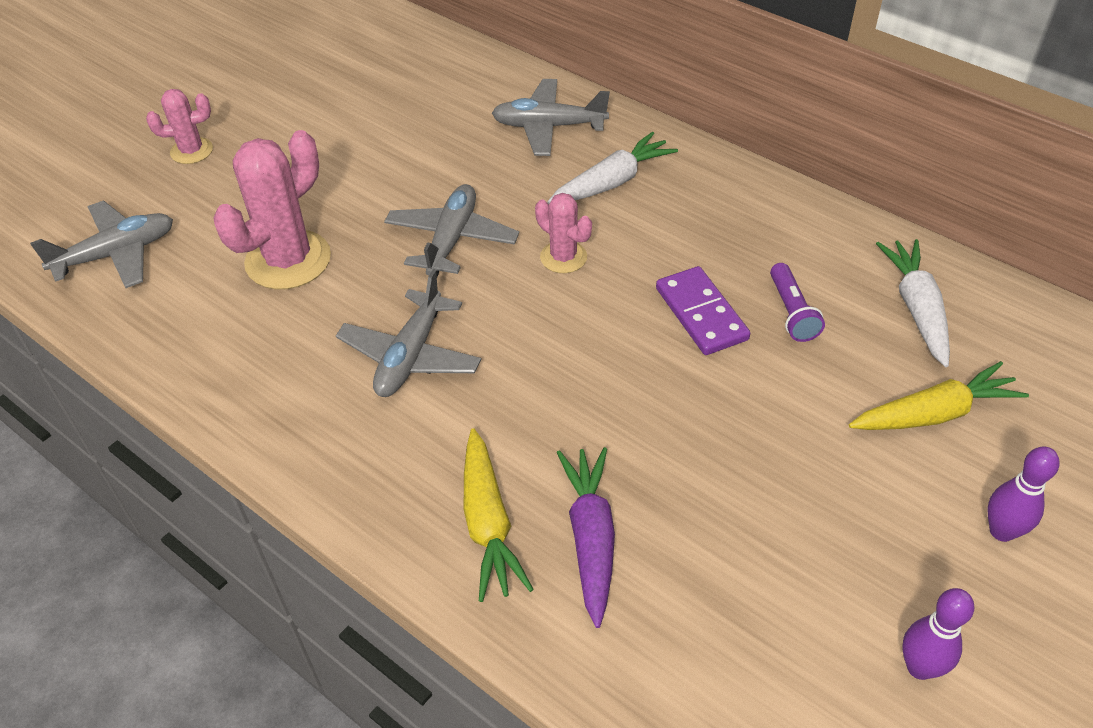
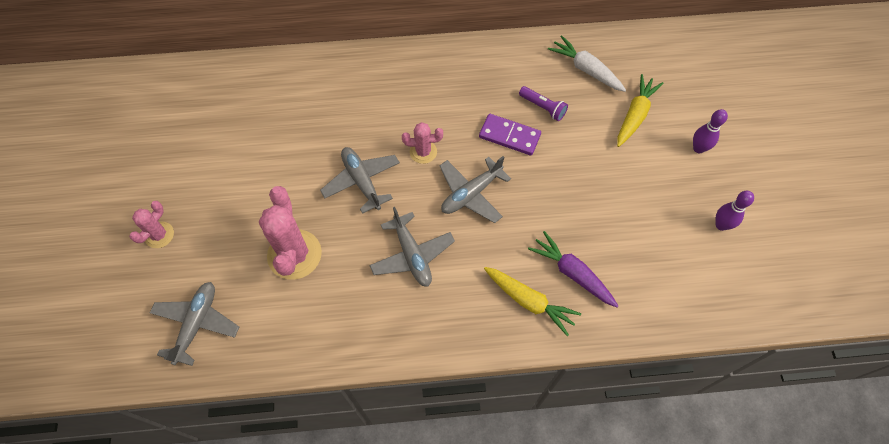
camera: 45 degrees left, 15 degrees up
(549, 126) = (337, 83): grey plane -> grey plane (471, 194)
(612, 182) = (401, 95): white carrot -> none

